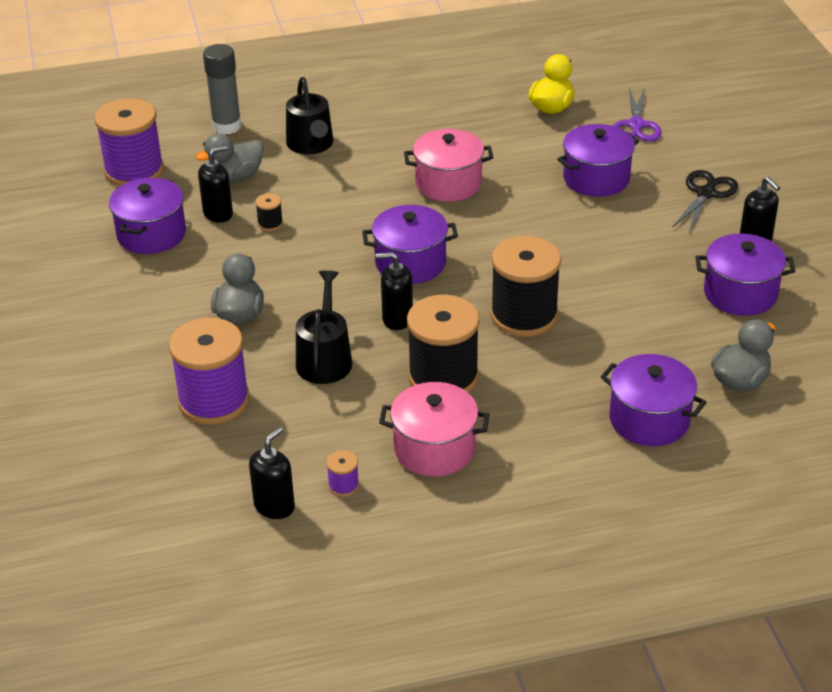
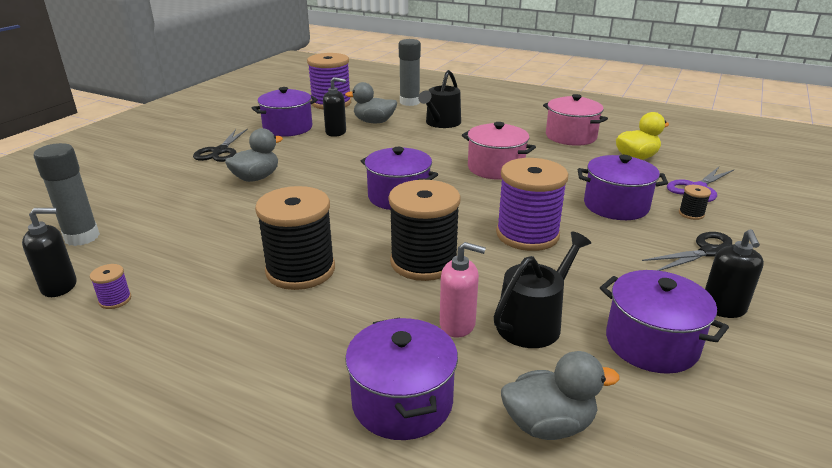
camera: 40 degrees right, 10 degrees down
(135, 304) = (220, 151): none -> black scissors
(196, 464) = (82, 237): none -> grey glue stick
(214, 401) = (158, 211): purple spool -> purple spool (527, 235)
(270, 223) = (354, 146): black spool -> black spool (691, 214)
(325, 359) = (253, 221): black watering can -> black watering can (533, 322)
(397, 319) = (335, 221): black soap dispenser -> none
(434, 449) = (208, 313): pink pot -> pink pot (571, 136)
(614, 351) = (458, 324): none -> pink soap dispenser

